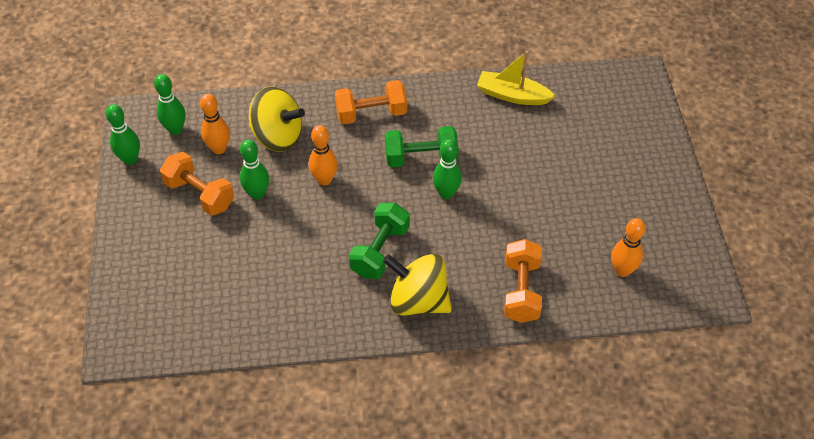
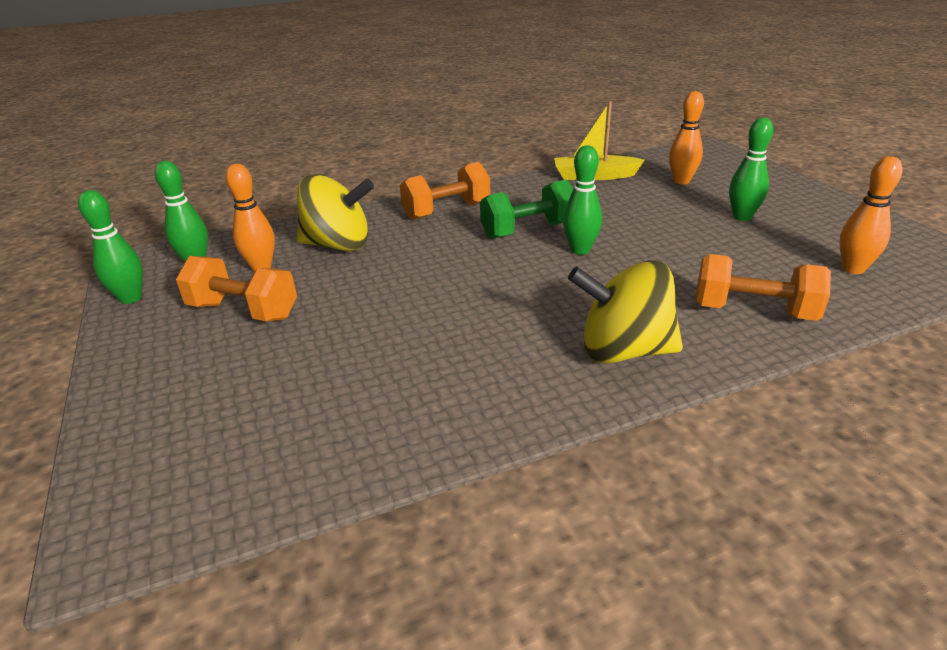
camera: 15 degrees left, 20 degrees down
(257, 194) = (329, 295): green bowling pin -> green bowling pin (742, 217)
(324, 180) = (417, 267): orange bowling pin -> orange bowling pin (681, 181)
(380, 251) = (532, 314): green dumbbell -> none
(521, 291) = (753, 311): orange dumbbell -> orange dumbbell turned 60 degrees counterclockwise

